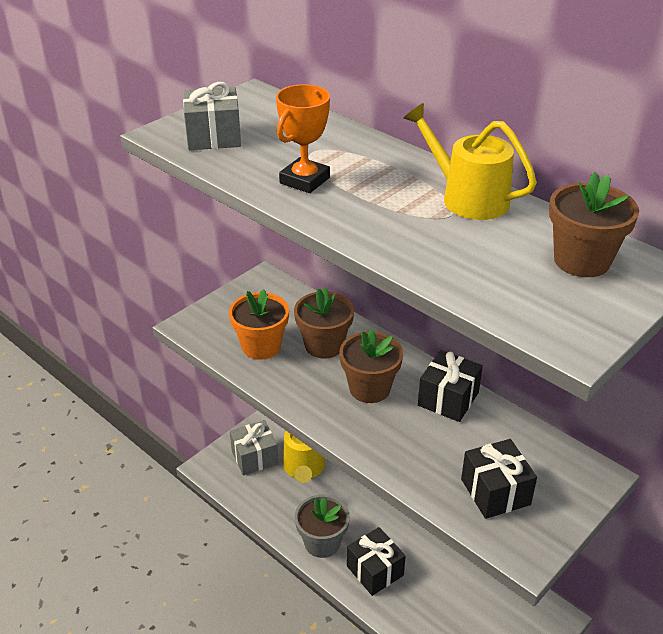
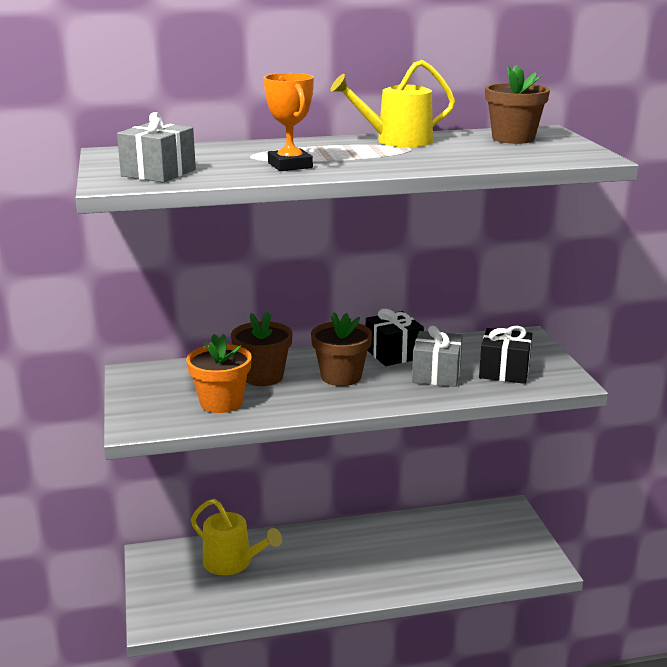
camera: 55 degrees left, 15 degrees down
(254, 457) = (182, 586): grey gift -> grey gift (436, 374)
(322, 542) = (327, 589): grey flower pot -> none
(375, 571) = (386, 573): black gift -> none

